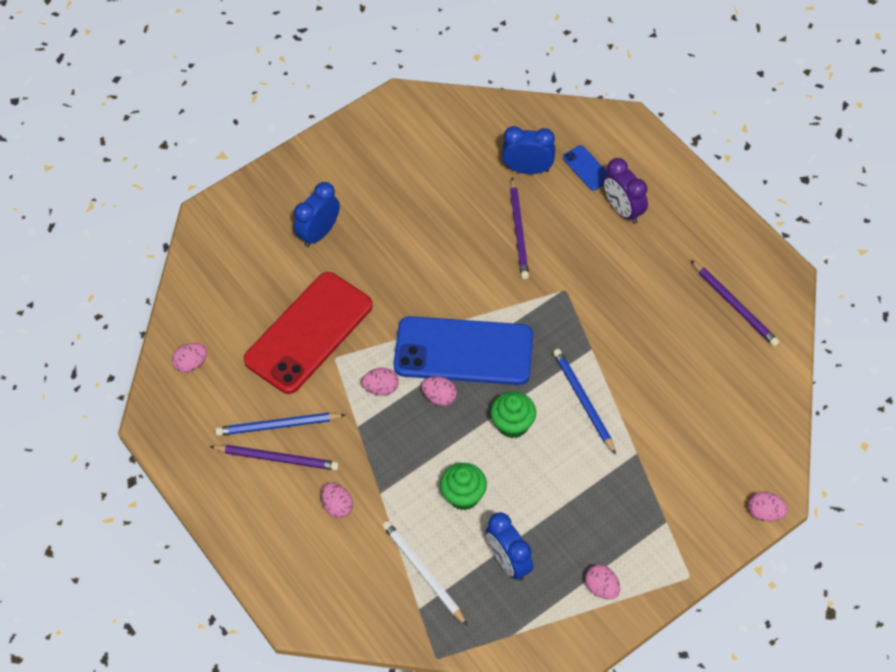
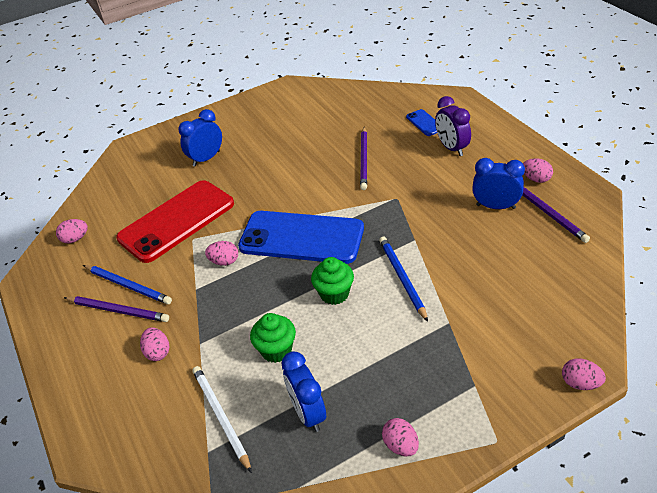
camera: 10 degrees right, 15 degrees down
(278, 426) = (128, 286): blue pencil -> blue pencil turned 150 degrees counterclockwise
(439, 397) = (273, 270): pink egg -> pink egg (536, 179)
(528, 169) = (378, 123): blue clock -> blue clock (495, 206)

